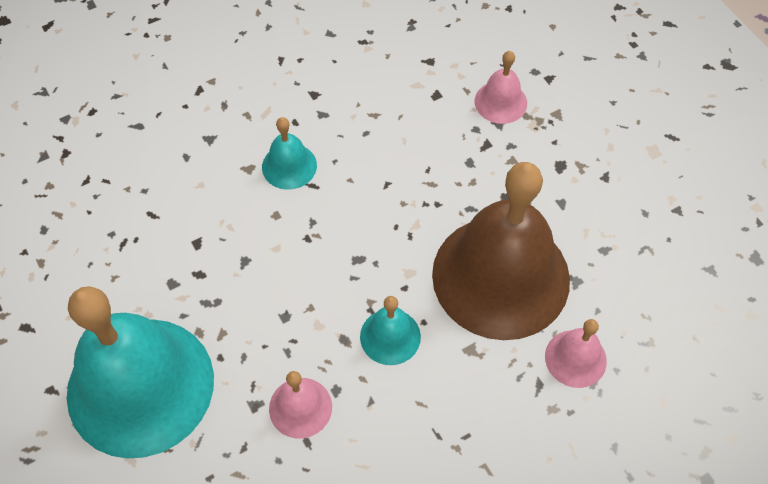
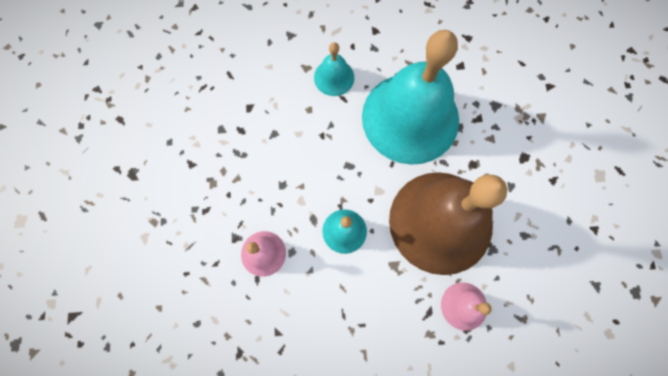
camera: 25 degrees right, 15 degrees up
(140, 386) = (171, 191): turquoise bell -> turquoise bell (410, 118)
(500, 102) = (504, 90): pink bell -> none

